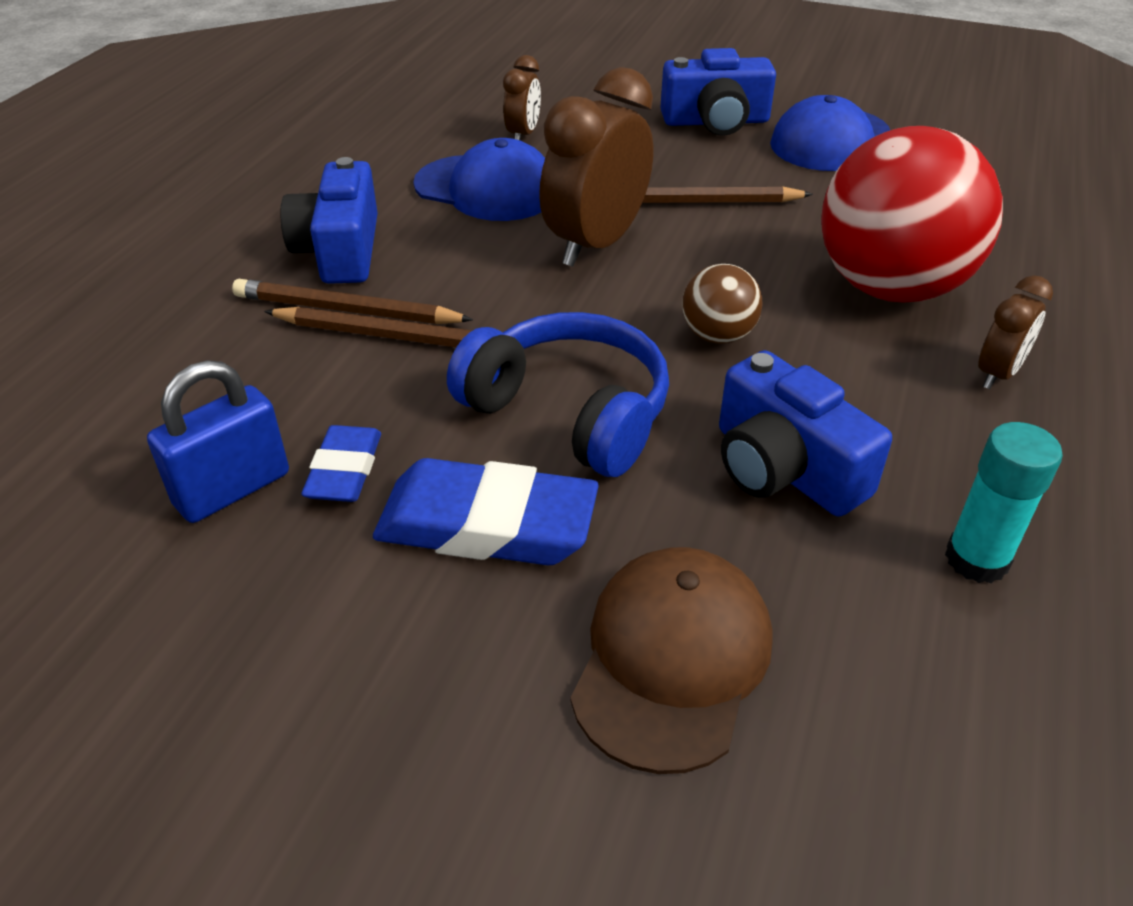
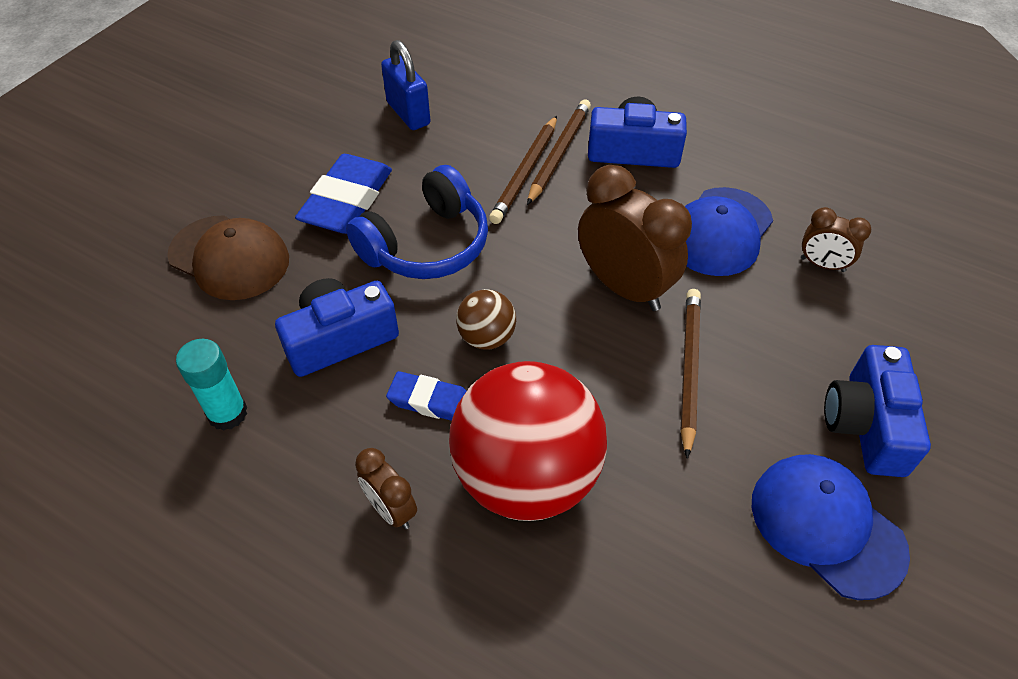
camera: 100 degrees right, 10 degrees up
(344, 470) = (408, 151): blue eraser -> blue eraser (430, 401)

